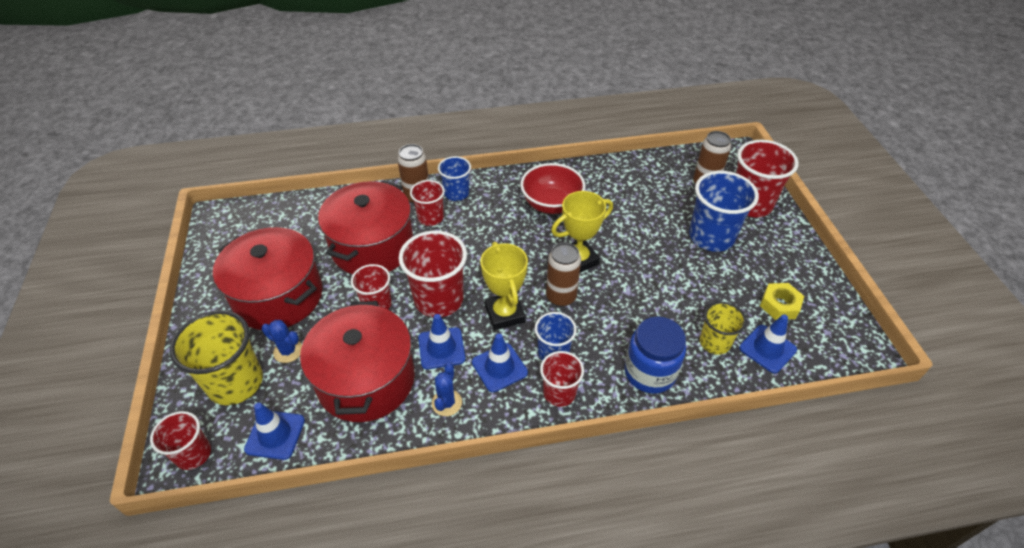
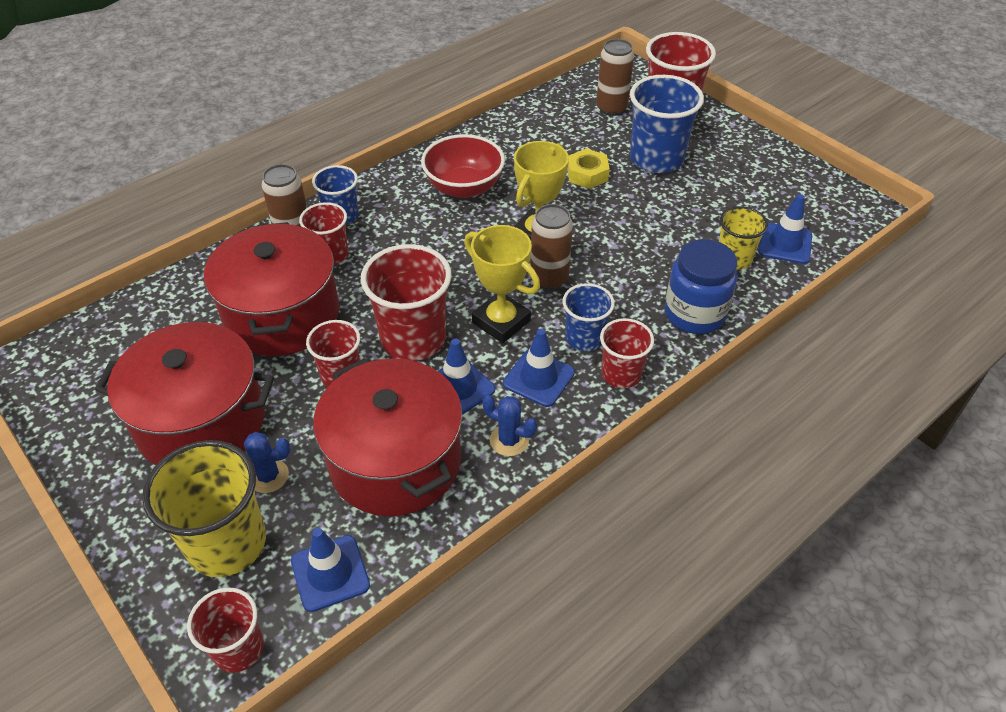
camera: 30 degrees left, 0 degrees up
(447, 403) = (509, 440): blue cactus -> blue cactus turned 45 degrees counterclockwise
(779, 305) = (766, 199): yellow nut -> yellow nut (587, 174)

